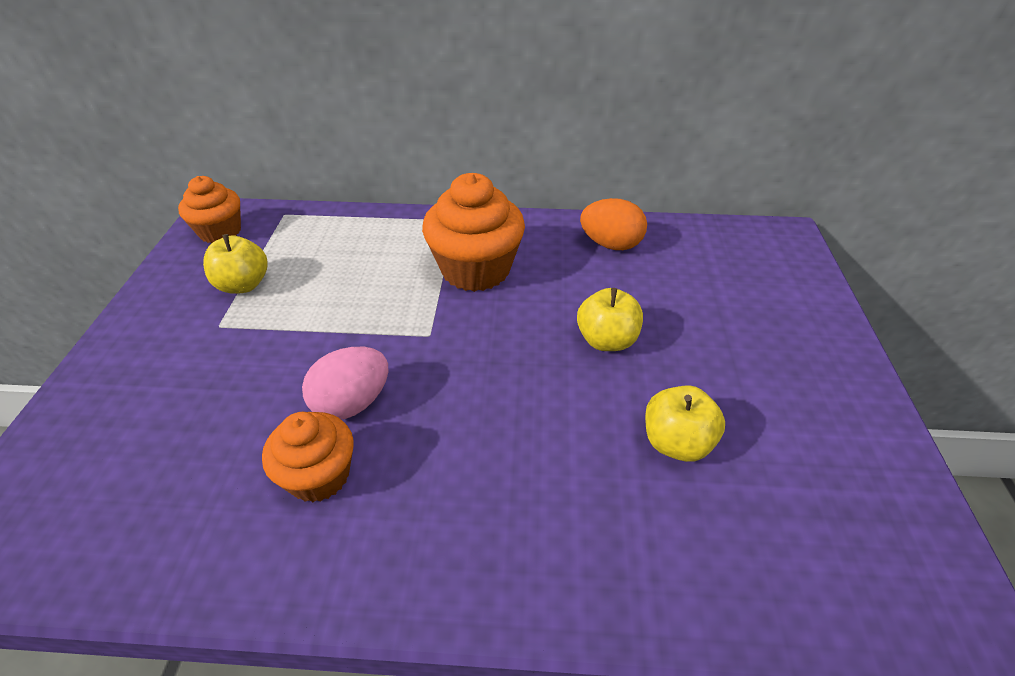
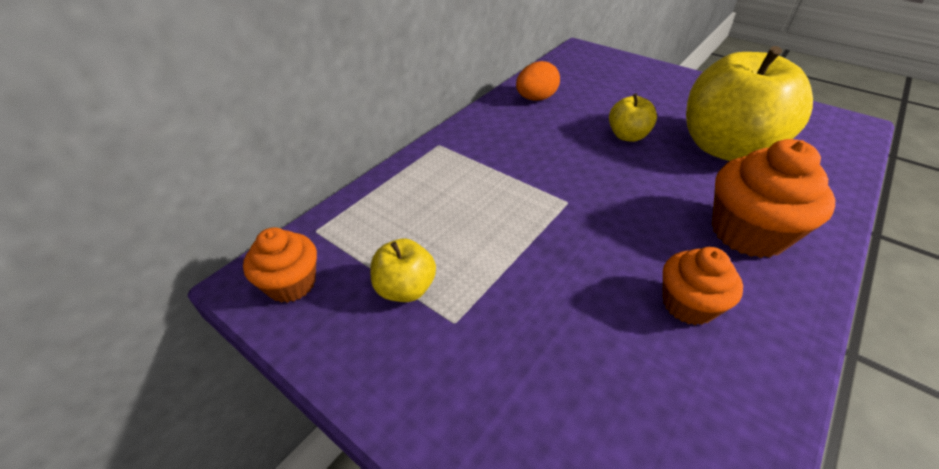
camera: 55 degrees left, 0 degrees up
(352, 403) = (618, 263): pink egg -> none
(475, 269) = (511, 156): orange cupcake -> orange cupcake (748, 232)
(676, 442) = (725, 148): yellow apple -> yellow apple, size x2.22

